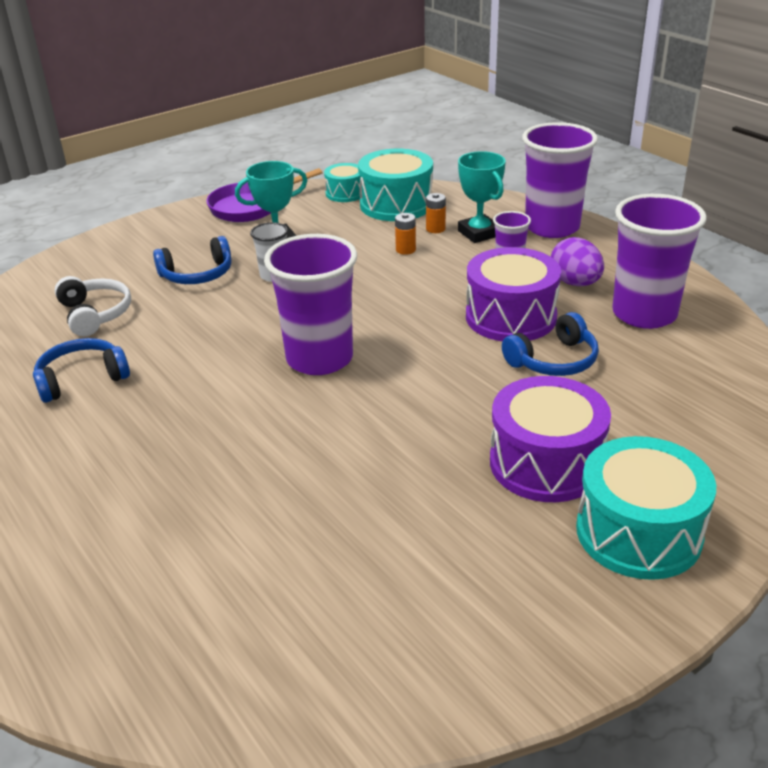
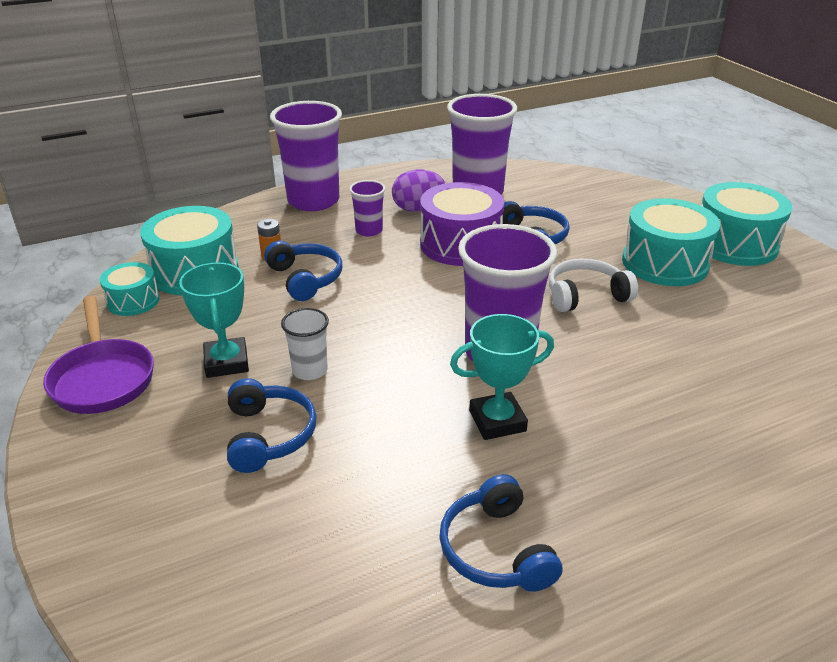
camera: 80 degrees left, 0 degrees up
(95, 314) = (328, 543): white headphones -> white headphones (586, 295)
(405, 250) = (305, 279): orange battery -> blue headphones
(479, 233) = (299, 235): turquoise trophy -> turquoise trophy (497, 421)
(546, 463) = (665, 263): purple drum -> turquoise drum

